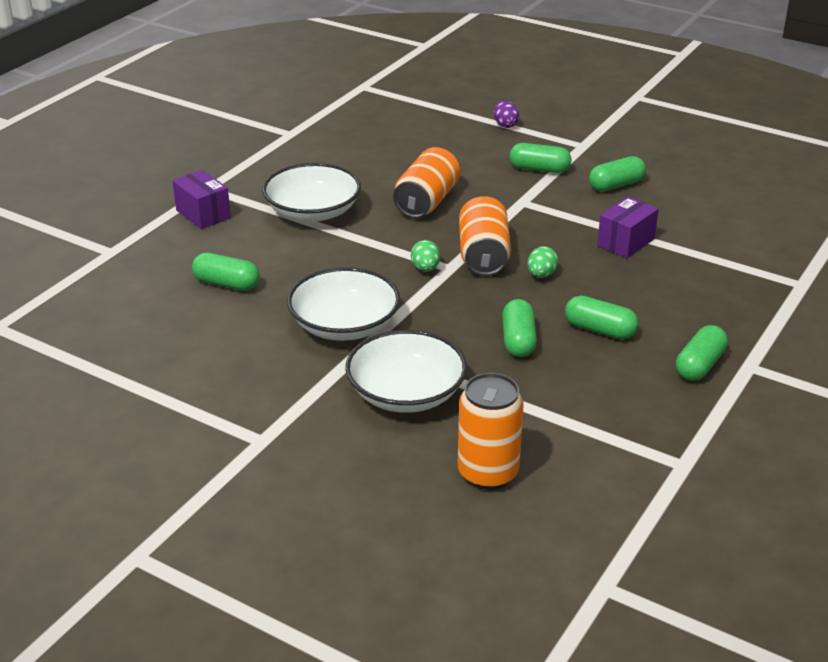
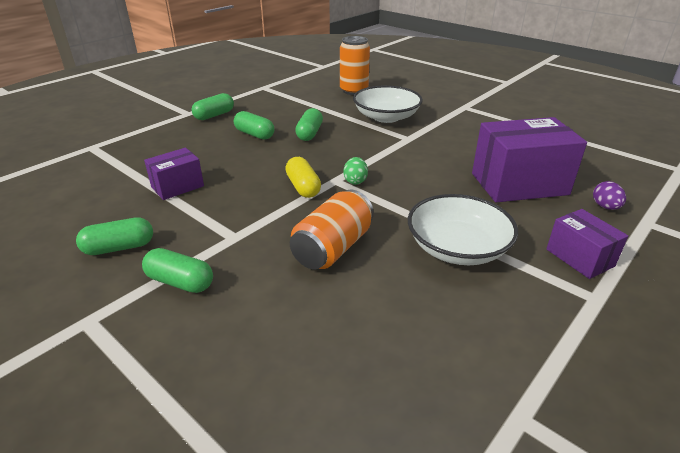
camera: 170 degrees left, 0 degrees up
(226, 284) = (519, 184): green capsule -> purple box
(344, 325) = (422, 150): white bowl -> none
(483, 255) = (303, 187): orange can -> yellow capsule
(505, 125) = (155, 389): purple egg -> purple egg (605, 207)
(541, 275) = (267, 168): green egg -> none

